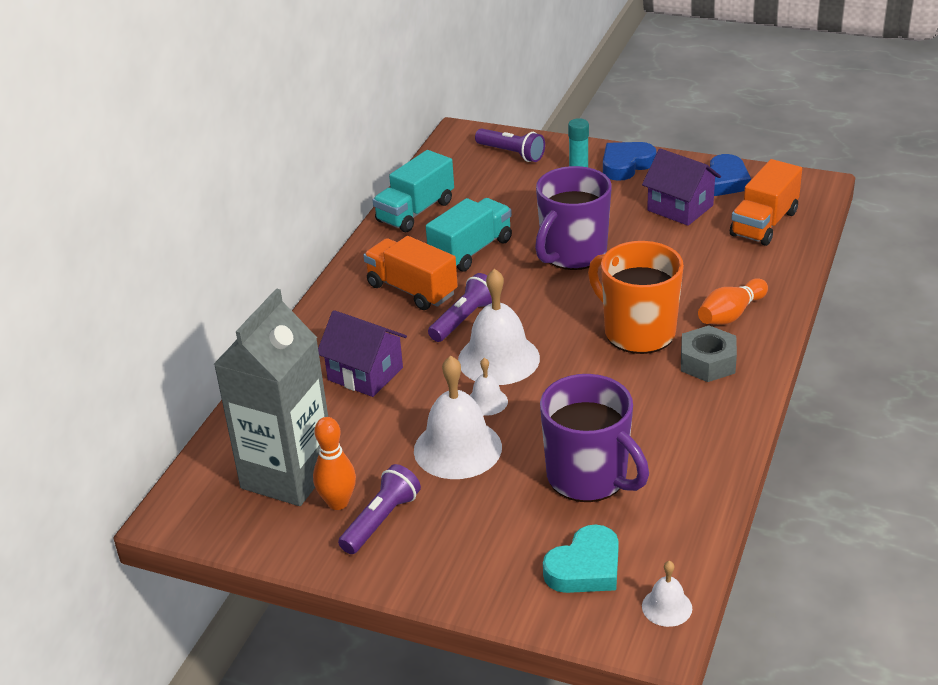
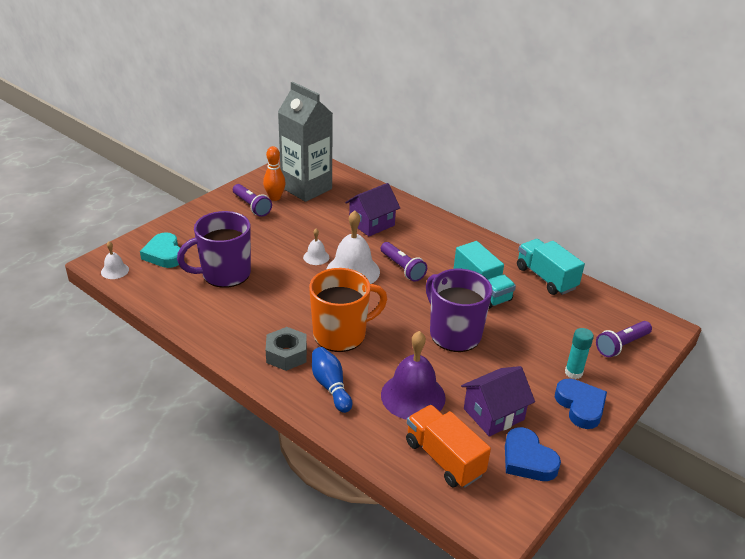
camera: 105 degrees right, 0 degrees up
(412, 290) = (447, 256): orange truck -> none
(457, 448) = (284, 238): white bell -> none
(697, 258) = (413, 396): none -> purple bell
(730, 314) = (330, 386): orange bowling pin -> blue bowling pin

